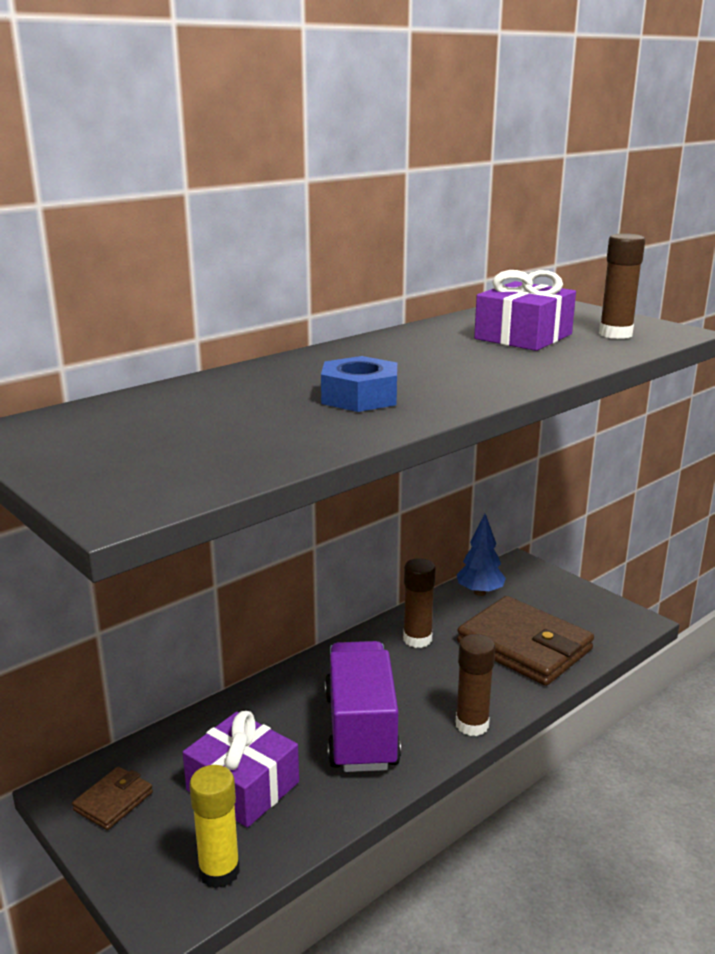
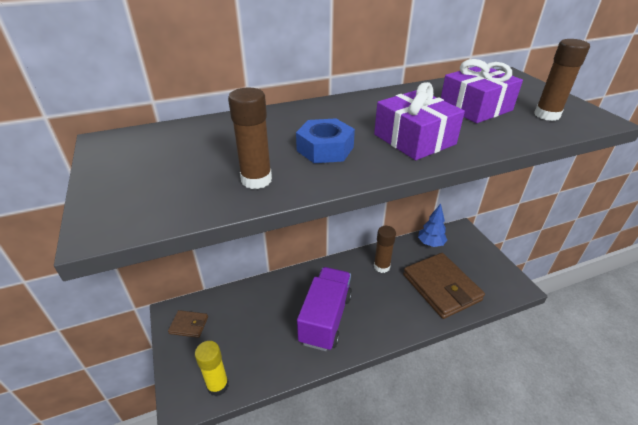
camera: 20 degrees right, 15 degrees up
(113, 801) = (189, 325): brown wallet -> brown wallet turned 45 degrees clockwise
(243, 786) = (251, 336): purple gift -> purple gift (414, 139)
(472, 725) = (388, 333): brown glue stick -> brown glue stick (256, 180)

